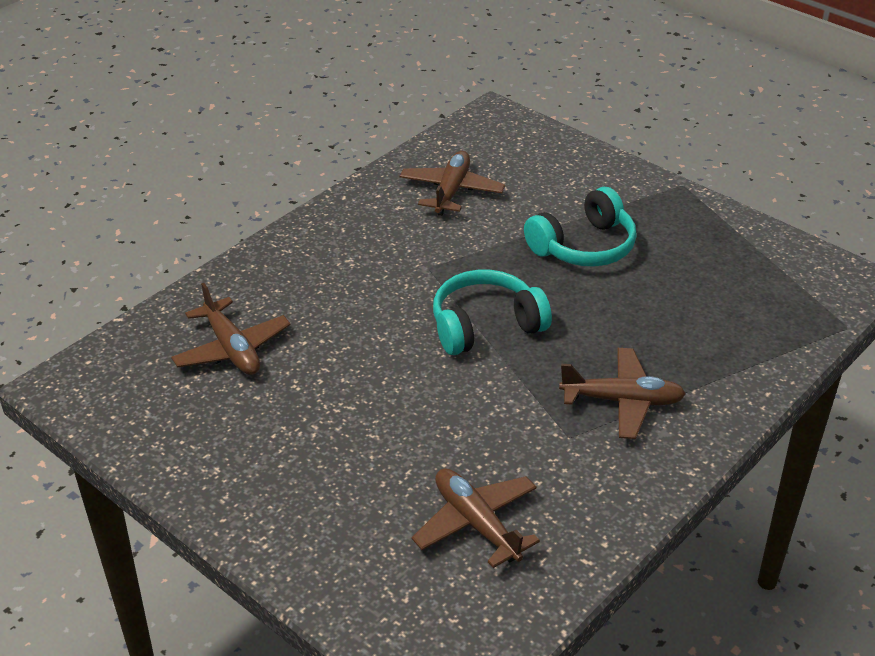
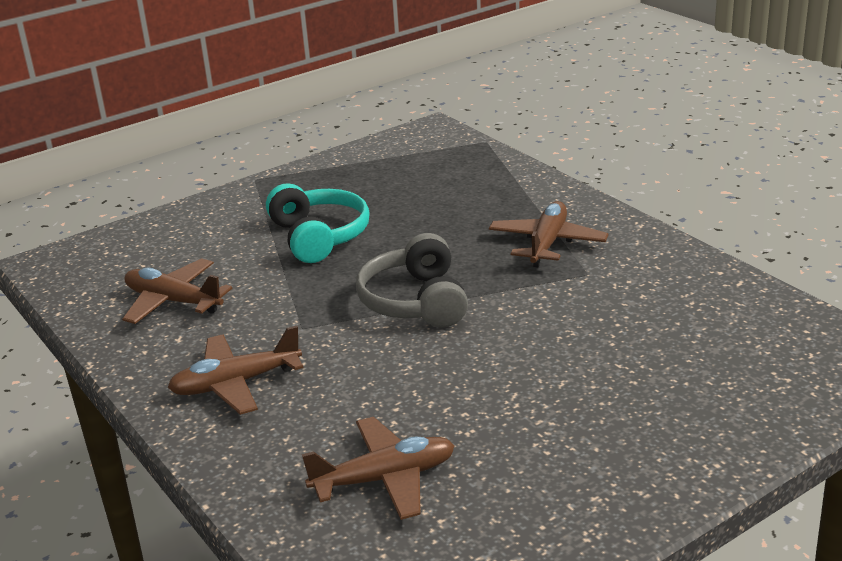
camera: 75 degrees left, 10 degrees down
(476, 524) = (693, 331): brown plane -> brown plane (236, 384)
(485, 325) = (415, 301): turquoise headphones -> grey headphones

